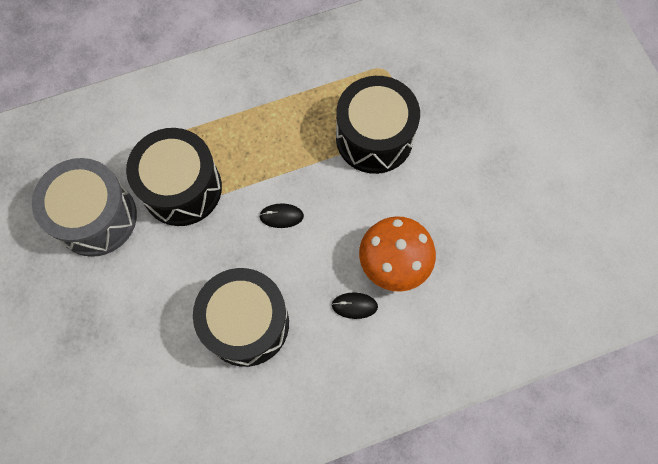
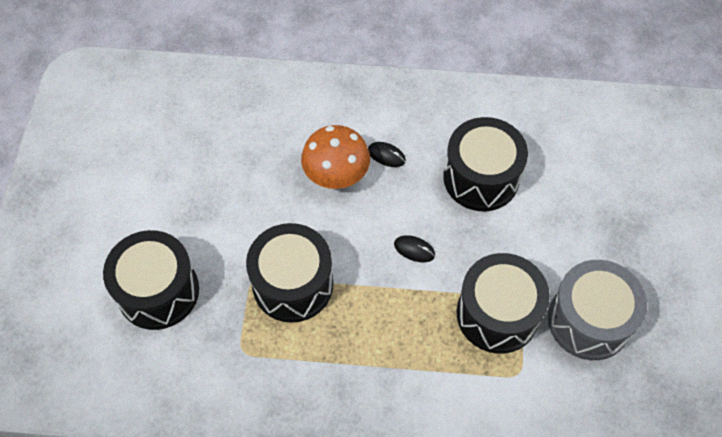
camera: 155 degrees left, 10 degrees down
(483, 84) = (158, 291): none -> black drum

